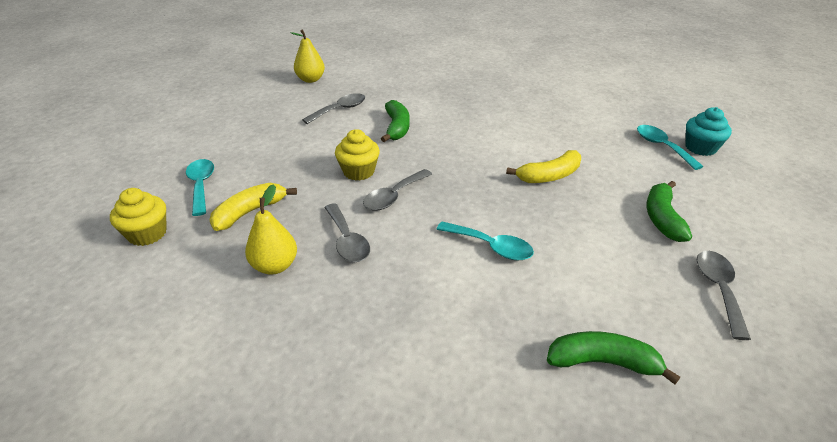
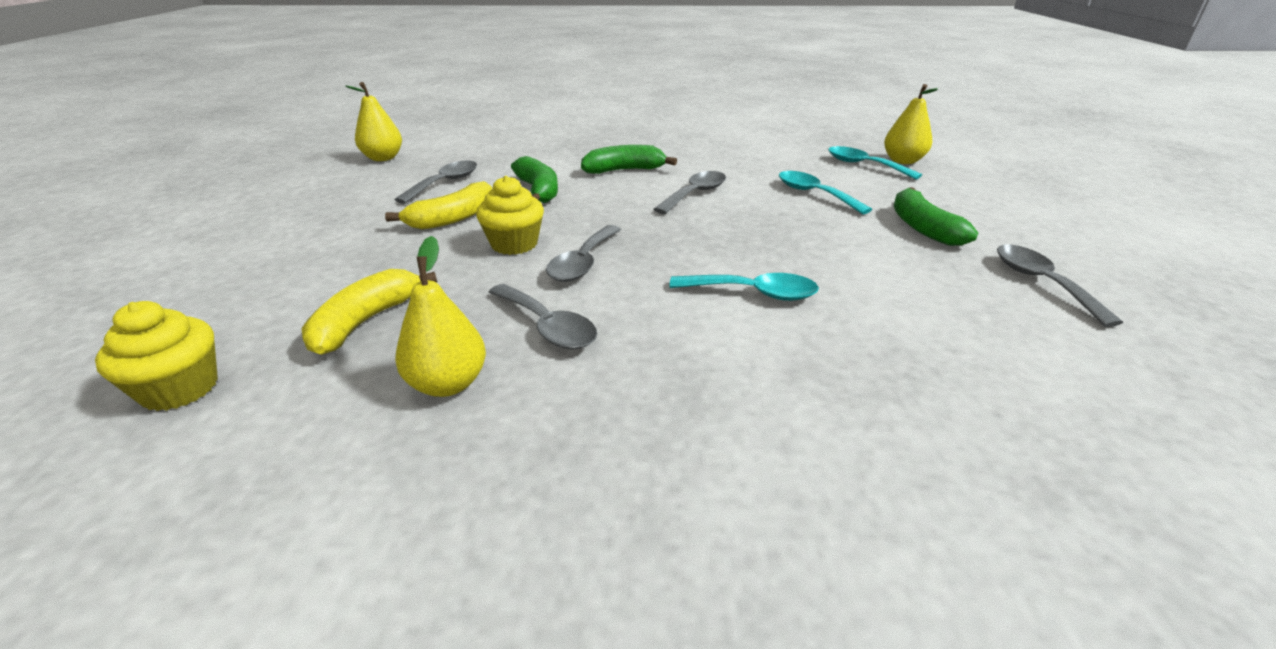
camera: 20 degrees left, 5 degrees down
(201, 185) = (260, 302): turquoise spoon -> turquoise spoon (814, 194)
(505, 151) = (695, 194): none -> grey spoon
(549, 176) = (766, 209): yellow banana -> yellow banana (453, 218)
(602, 362) = (994, 390): green banana -> green banana (624, 170)
(700, 148) = (903, 161): turquoise cupcake -> yellow pear

